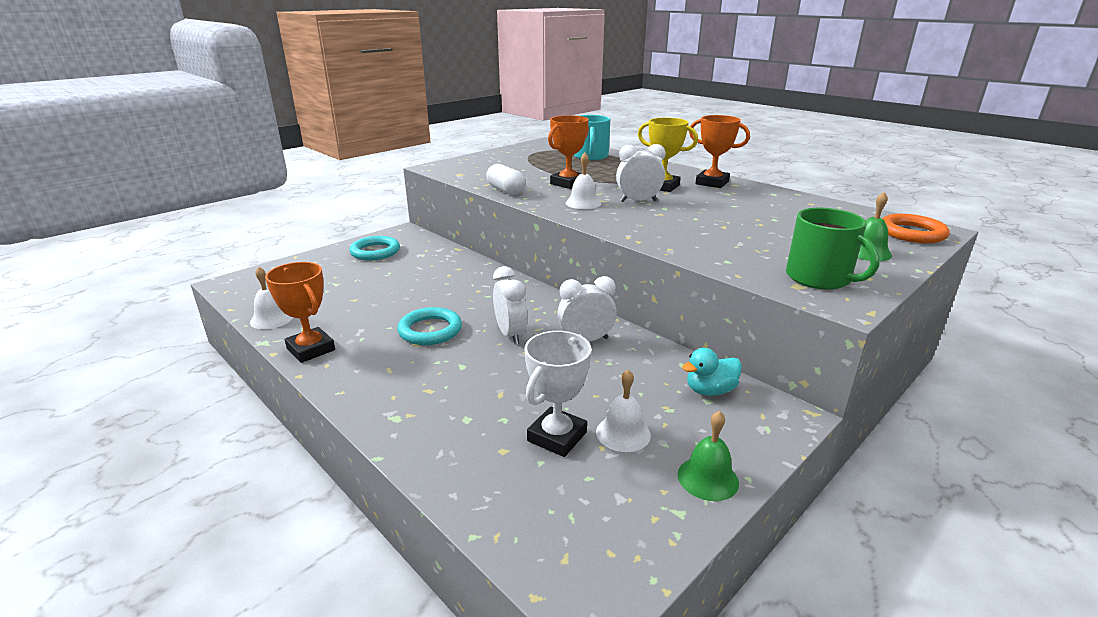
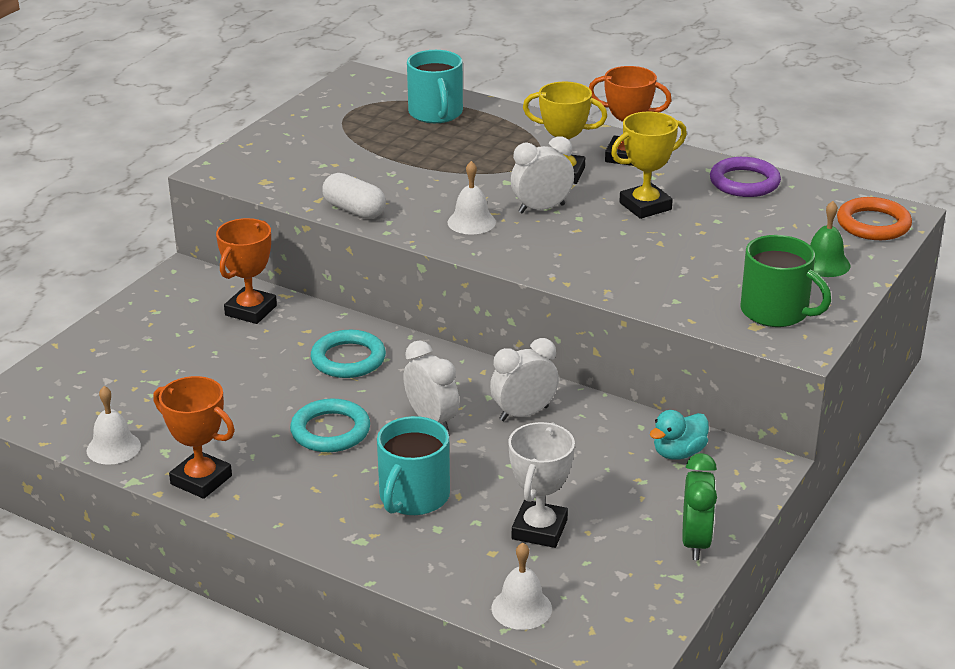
camera: 15 degrees left, 5 degrees up
(375, 252) = (168, 318): turquoise ring -> turquoise ring (348, 359)
(462, 388) = (413, 496): none -> turquoise mug
(568, 183) = (432, 183): orange trophy -> orange trophy (251, 310)
(623, 433) = (603, 514): white bell -> white bell (521, 608)
(708, 478) = (696, 542): green bell -> green clock
(718, 207) = (645, 206): none -> yellow trophy
(800, 202) = (744, 182): none -> purple ring

